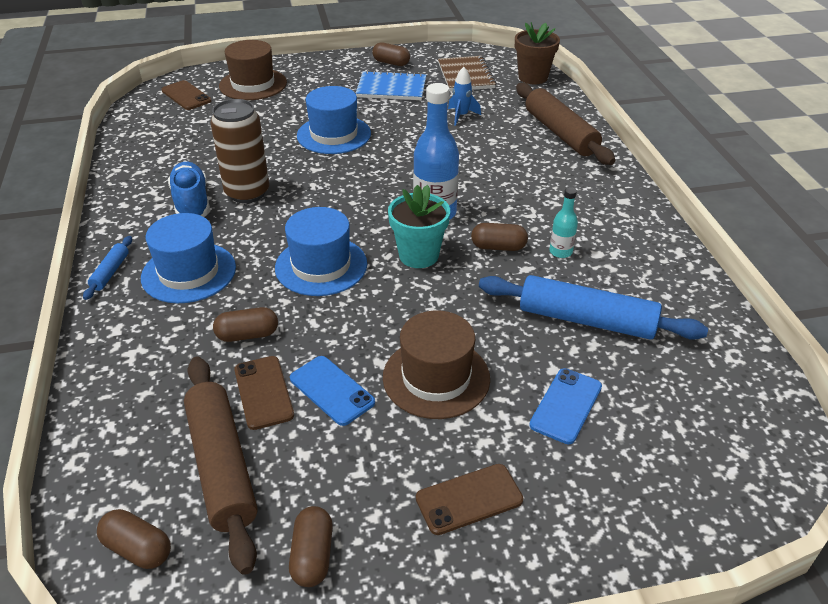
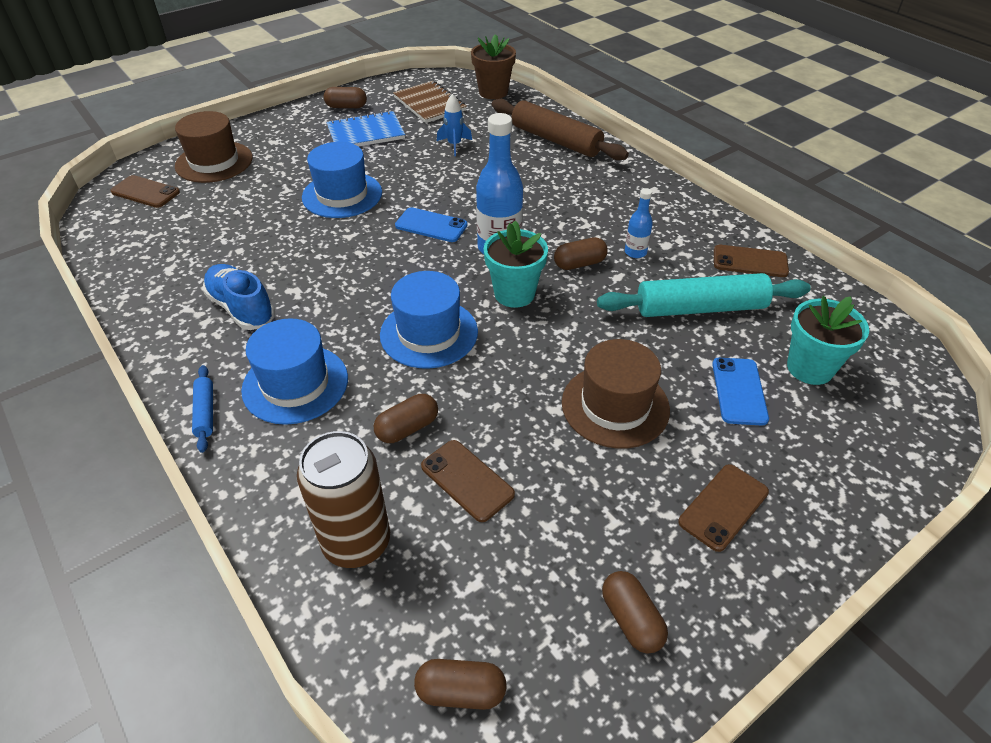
camera: 25 degrees left, 5 degrees up
(221, 466) = (481, 571): brown rolling pin -> none
(247, 193) = (295, 280): brown can -> brown can (356, 542)
(332, 390) = (531, 453): blue phone -> blue phone (431, 225)
(560, 252) = (635, 252): turquoise bottle -> blue bottle
(586, 320) = (700, 308): blue rolling pin -> turquoise rolling pin
(658, 410) = (810, 368): none -> turquoise flower pot
(673, 293) = (750, 262): none -> brown phone

